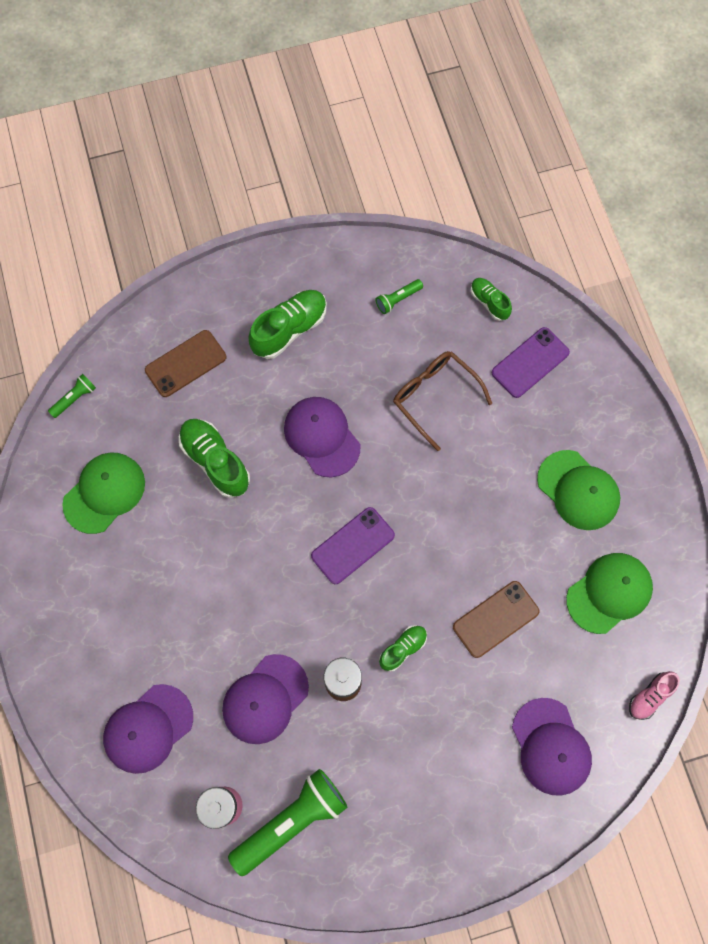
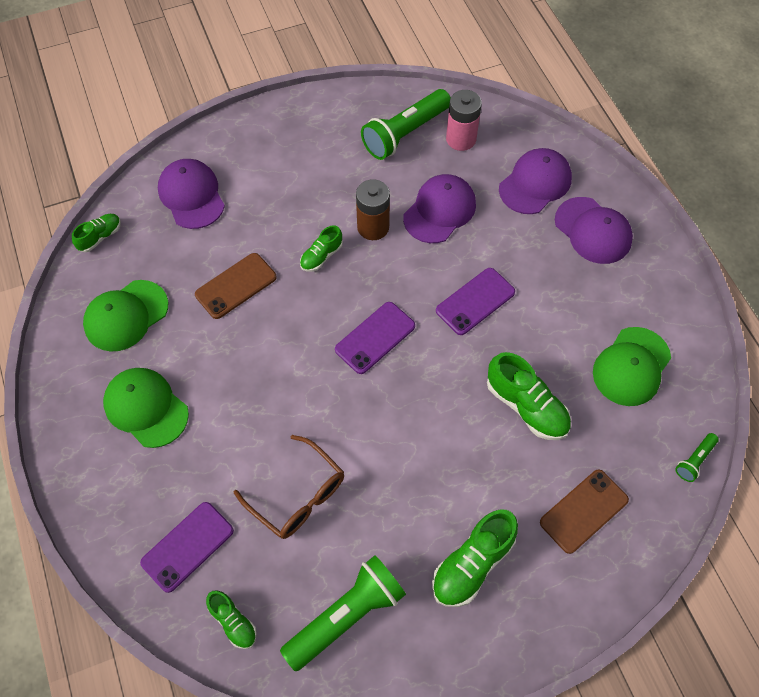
camera: 175 degrees right, 10 degrees down
(244, 578) = (475, 301): none -> purple phone
(322, 437) = (418, 441): purple cap -> purple cap (593, 231)
(398, 299) = (346, 616): green flashlight -> green flashlight, size x2.14
(650, 696) = (100, 237): pink shoe -> green shoe

